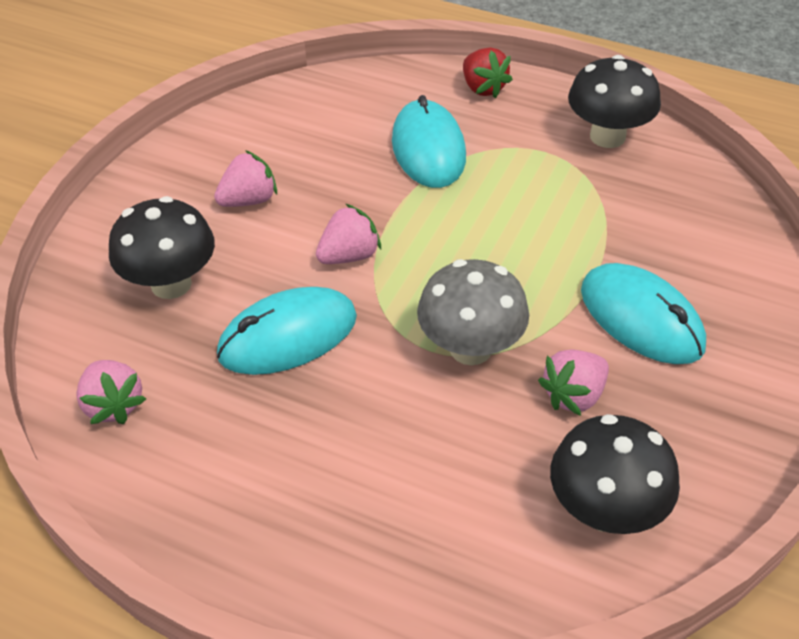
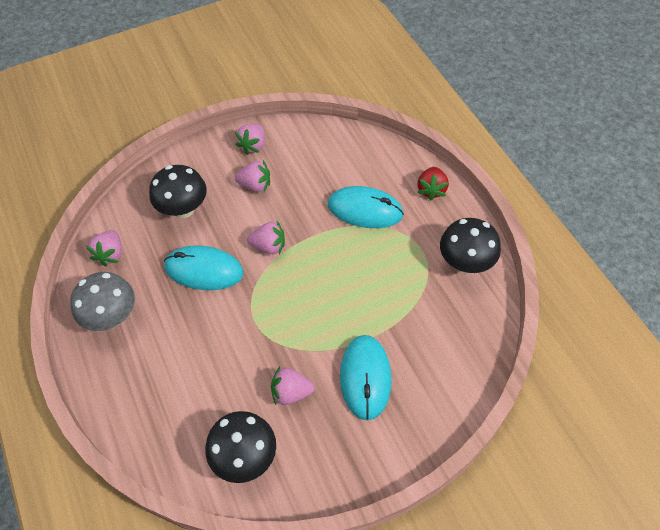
camera: 40 degrees right, 10 degrees up
(193, 159) = (253, 146): none -> pink strawberry
(428, 149) = (365, 209): turquoise mouse -> turquoise mouse turned 75 degrees clockwise
(470, 348) = (272, 334): grey mushroom -> grey mushroom (112, 317)

